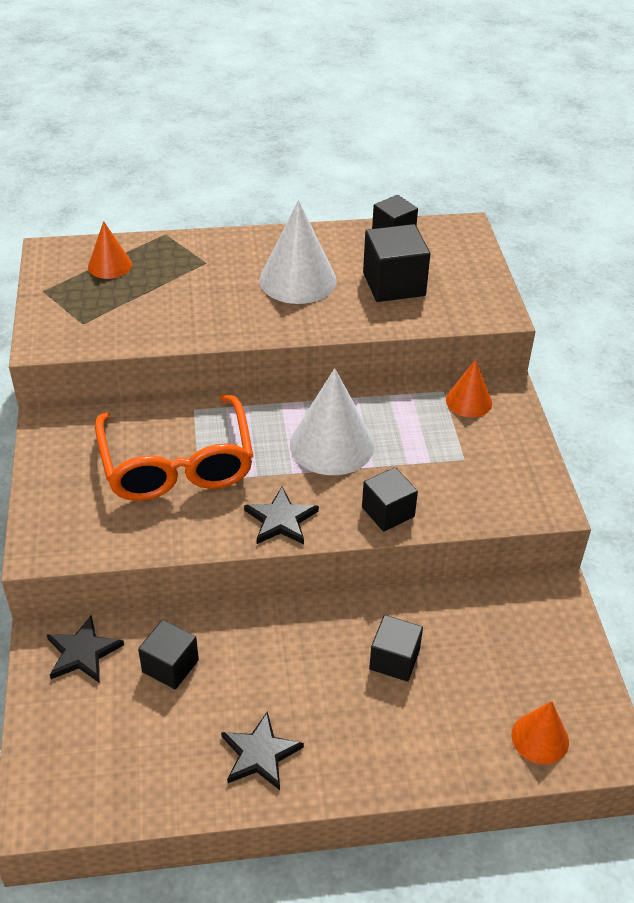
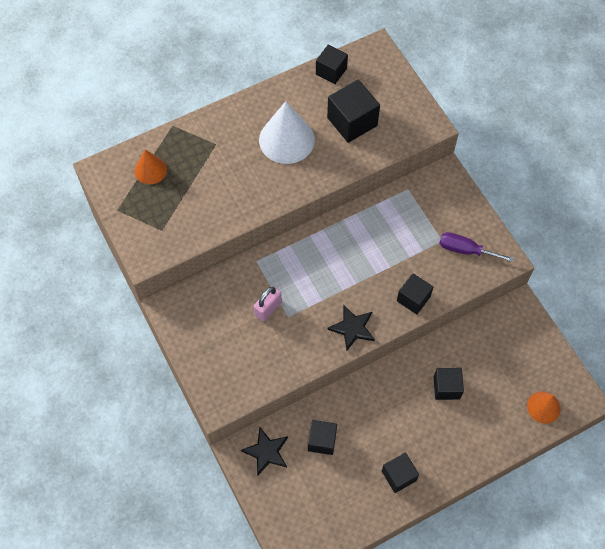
camera: 20 degrees left, 20 degrees up
(177, 463) = (268, 308): orange glasses -> pink padlock
(260, 754) = (399, 476): black star -> black cube
(332, 444) = (357, 258): white cone -> none
(468, 401) = (427, 192): orange cone -> none
(493, 478) = (465, 250): none -> purple screwdriver

